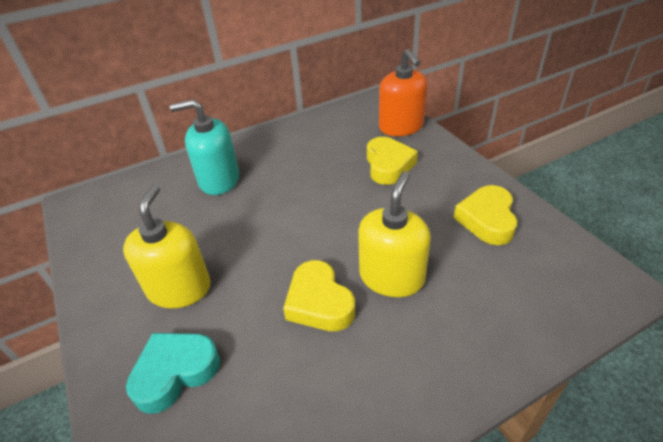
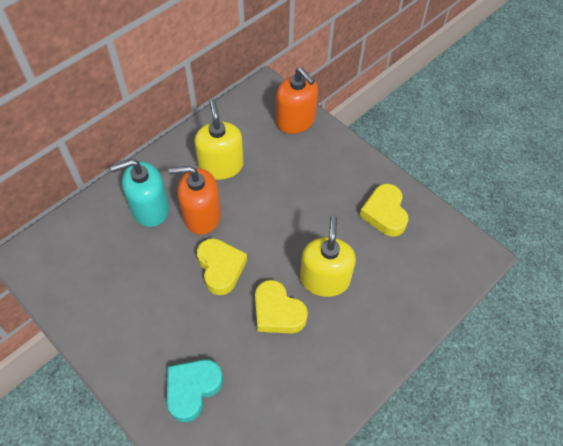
camera: 20 degrees left, 15 degrees up
(179, 288) = (163, 322): yellow soap dispenser -> yellow soap dispenser (221, 166)
(269, 193) = (202, 216): none -> orange soap dispenser
(388, 165) = (295, 168): yellow heart -> yellow heart (221, 268)

